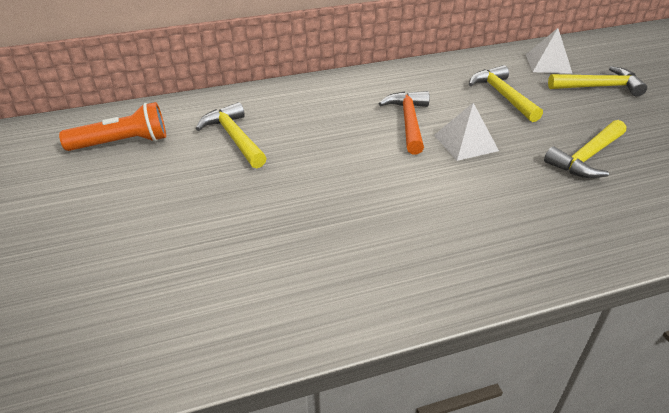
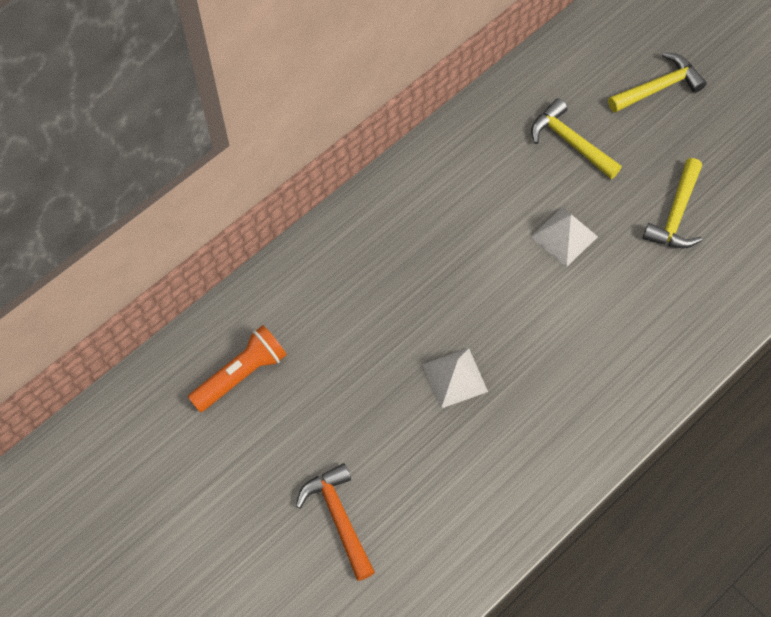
camera: 25 degrees left, 25 degrees up
(234, 138) = (345, 320): yellow hammer -> none
(408, 122) = (498, 225): orange hammer -> orange hammer (339, 518)
(548, 63) = (596, 60): white pyramid -> white pyramid (455, 377)

